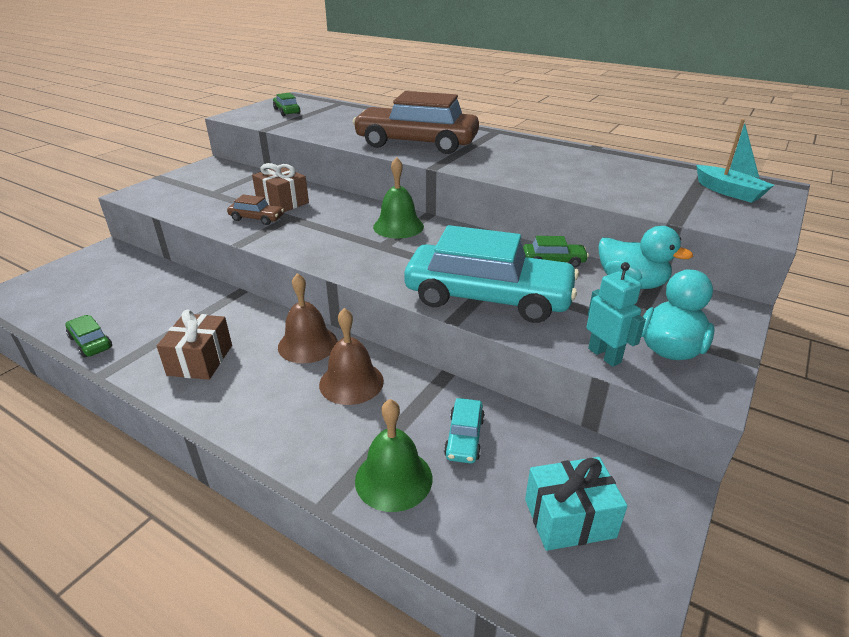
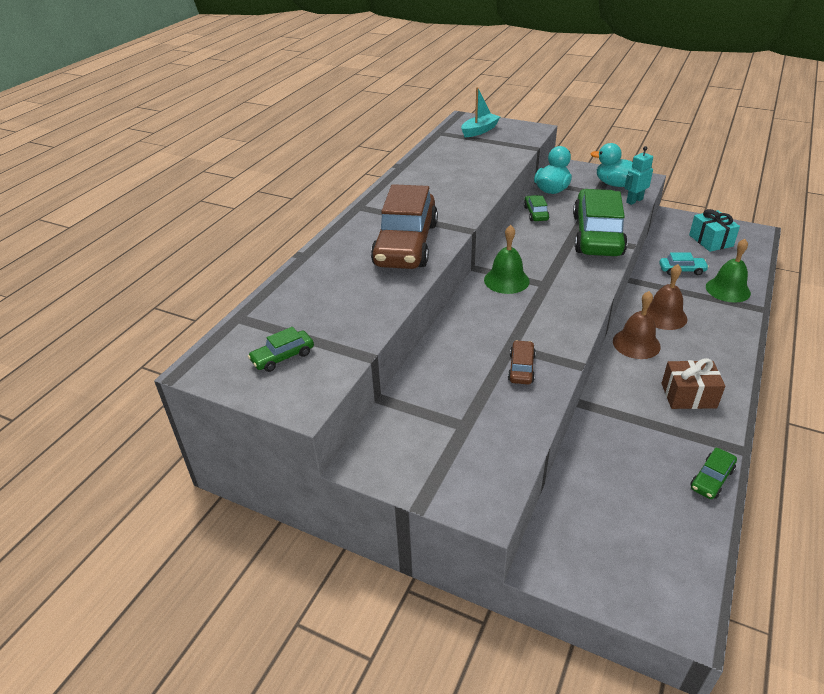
camera: 95 degrees left, 5 degrees up
(282, 202) = (475, 360): brown gift -> none
(488, 297) = (597, 235): turquoise car -> green car

